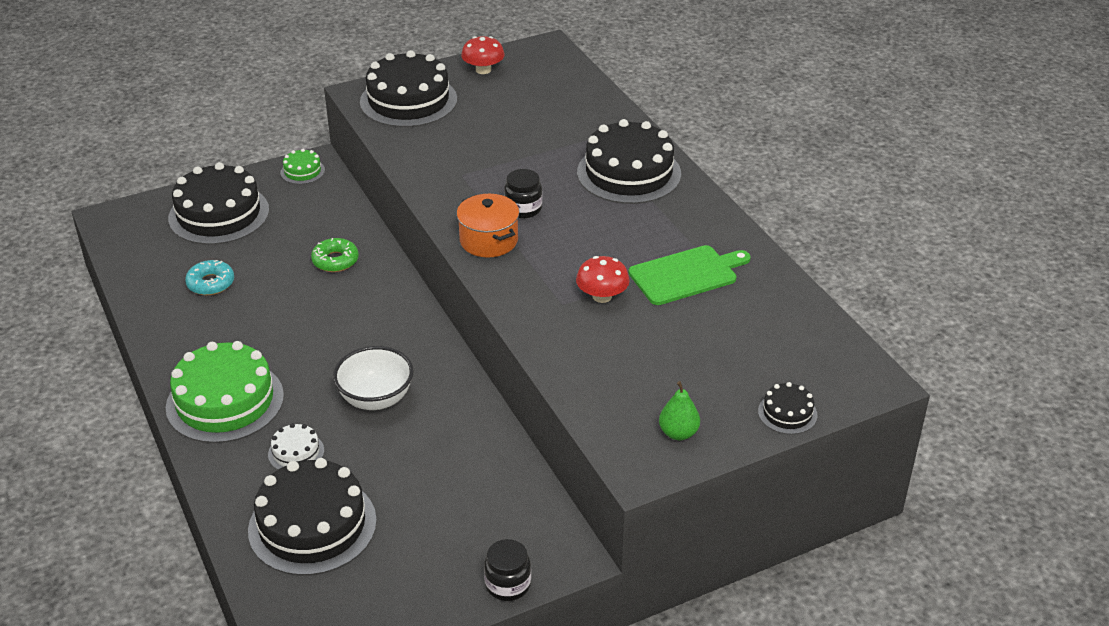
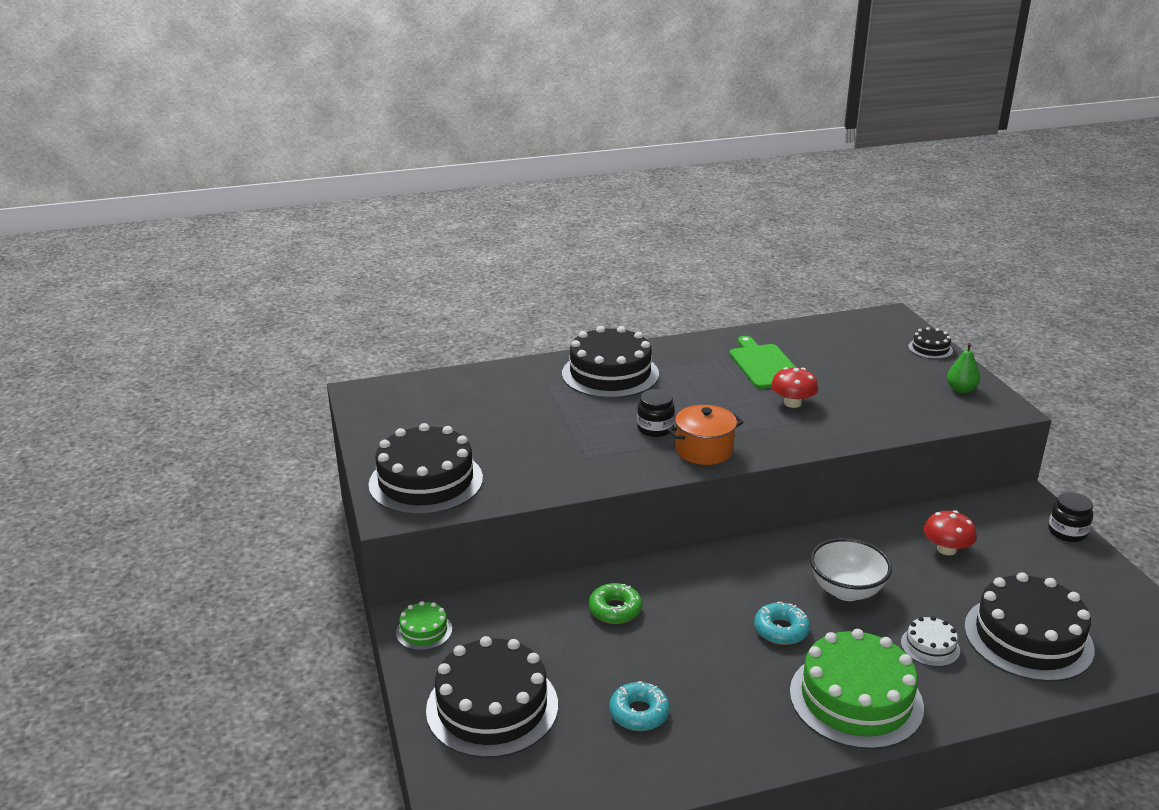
camera: 80 degrees left, 10 degrees down
(314, 356) = (781, 630): none -> turquoise donut
(483, 70) = (385, 431): red mushroom -> red mushroom (946, 549)

